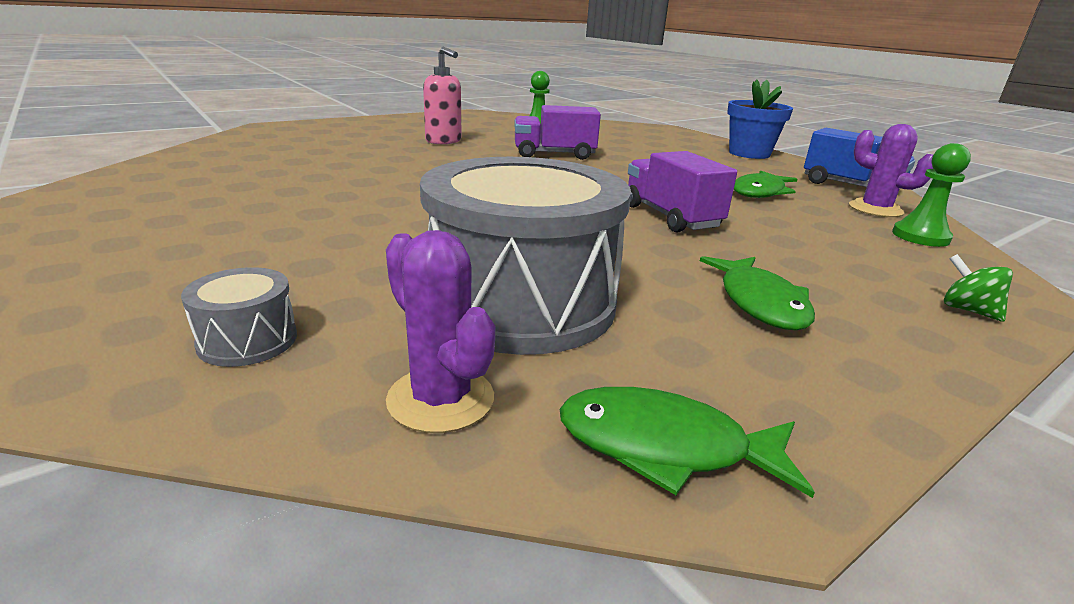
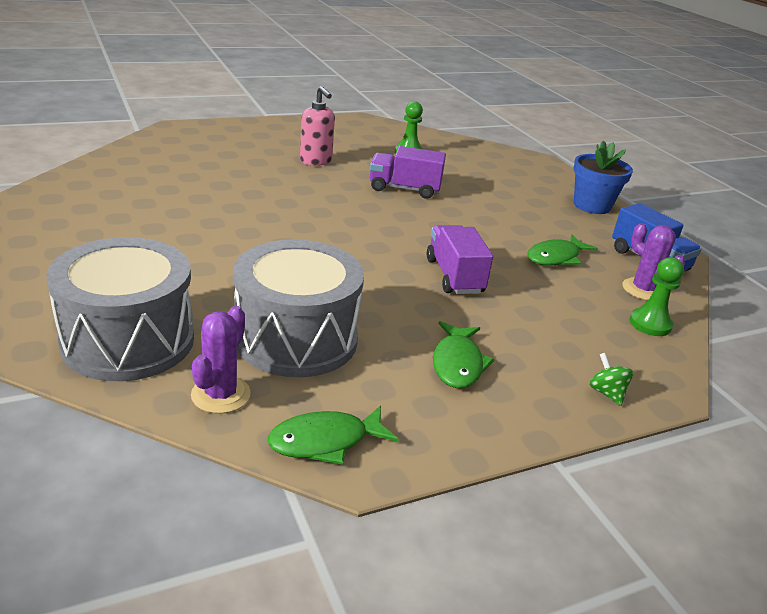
camera: 10 degrees right, 5 degrees up
(248, 340) = (128, 341): grey drum -> grey drum, size x2.42
(440, 399) = (220, 395): purple cactus -> purple cactus turned 45 degrees clockwise
(665, 446) = (325, 441): green fish -> green fish turned 45 degrees counterclockwise

